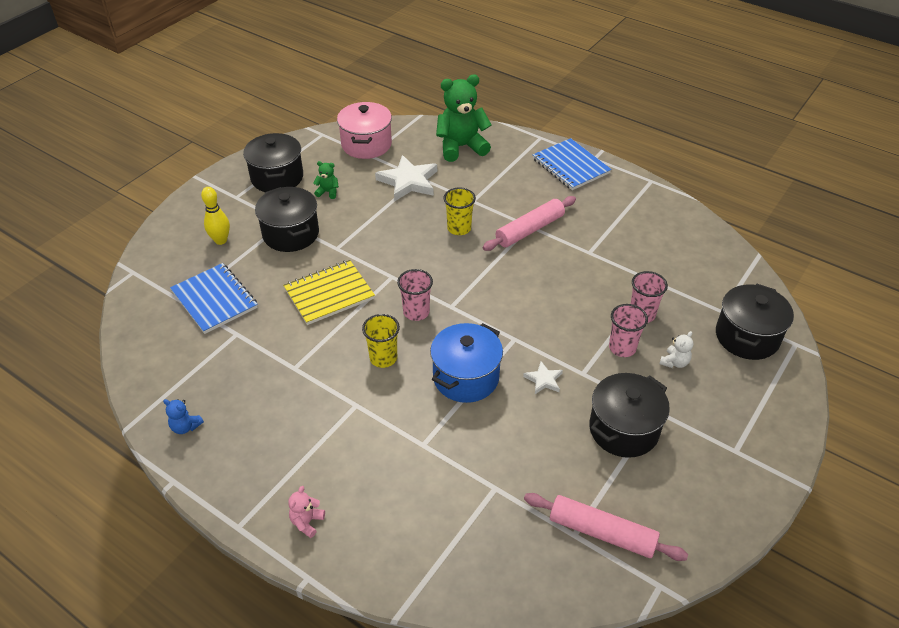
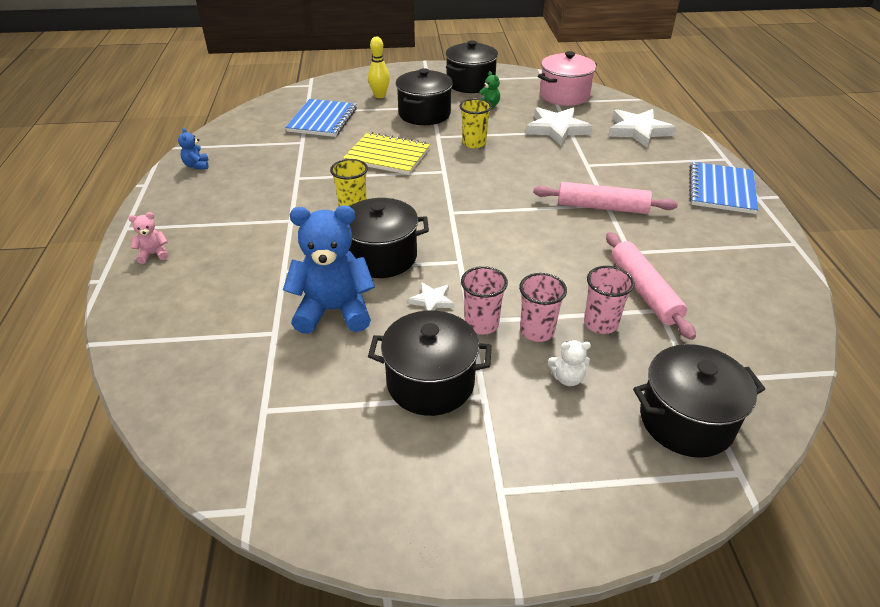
camera: 50 degrees right, 5 degrees down
(416, 312) = (421, 199): pink cup -> pink cup (481, 324)
(459, 228) = (544, 174): yellow cup -> yellow cup (474, 143)
(461, 147) = (638, 131): green teddy bear -> white star
(466, 377) = (381, 257): blue pot -> black pot
(503, 439) = (334, 310): none -> blue teddy bear
(602, 532) = (282, 429): pink rolling pin -> pink rolling pin (644, 291)

